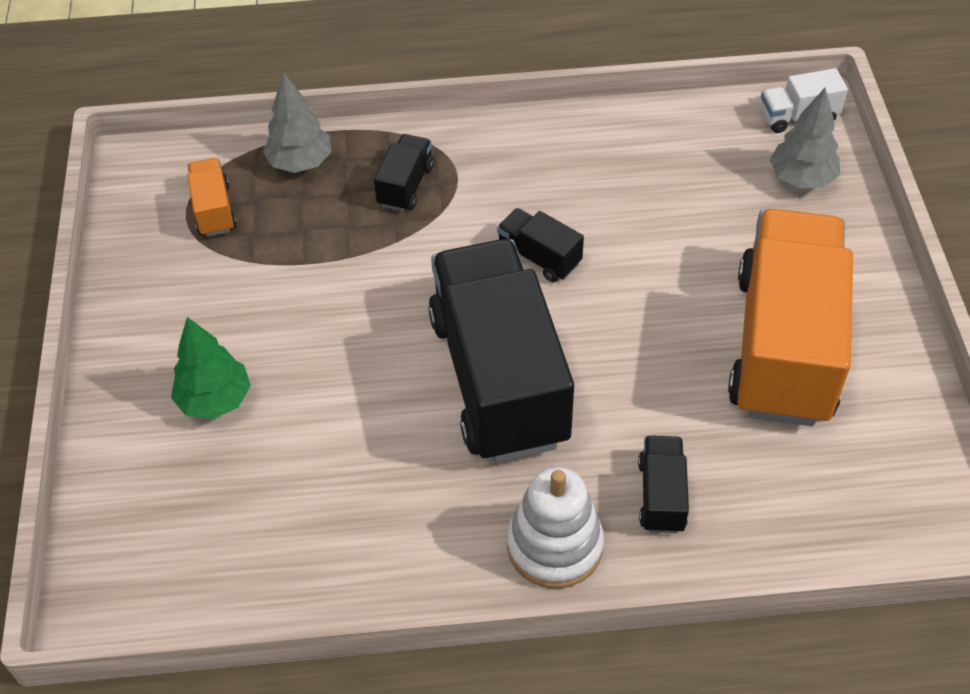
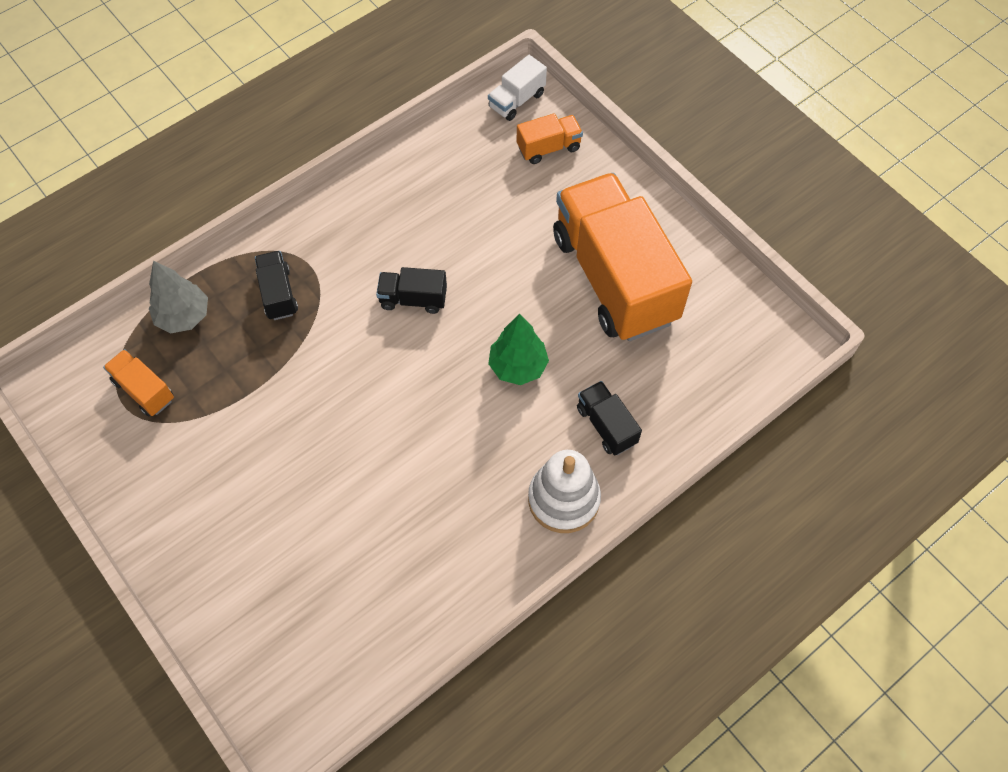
camera: 35 degrees left, 10 degrees up
(215, 400) = (259, 535): green tree -> green tree (518, 366)
(499, 378) = (448, 404): black truck -> none
(801, 179) = (548, 148): grey tree -> orange truck

